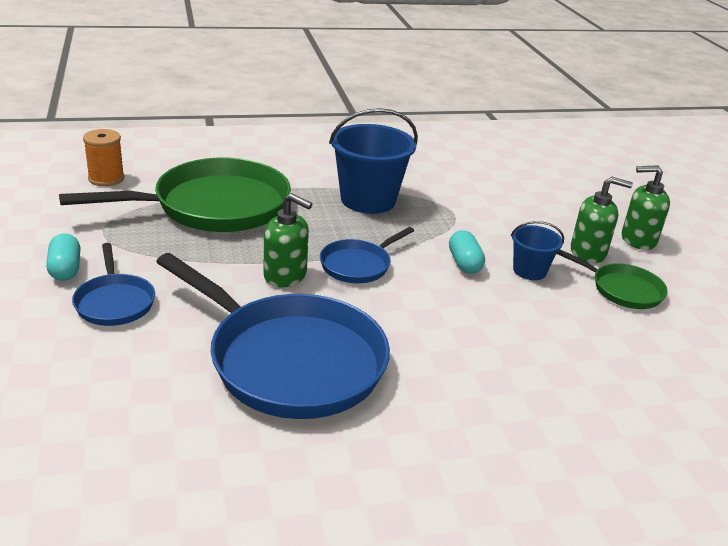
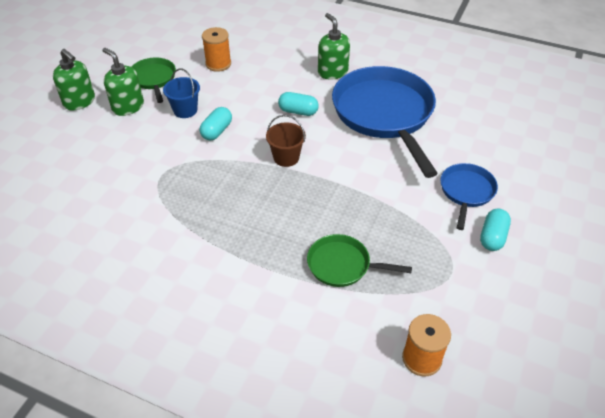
camera: 140 degrees left, 15 degrees up
(214, 206) = (342, 265): green pan -> green pan, size x0.49
(285, 276) = (342, 168): green soap dispenser -> green soap dispenser (332, 72)
(358, 265) = (286, 157): blue pan -> brown bucket
(368, 200) = (208, 217): blue bucket -> none
(407, 318) = (298, 111): none -> turquoise capsule
(593, 341) = (218, 64): none -> orange spool

